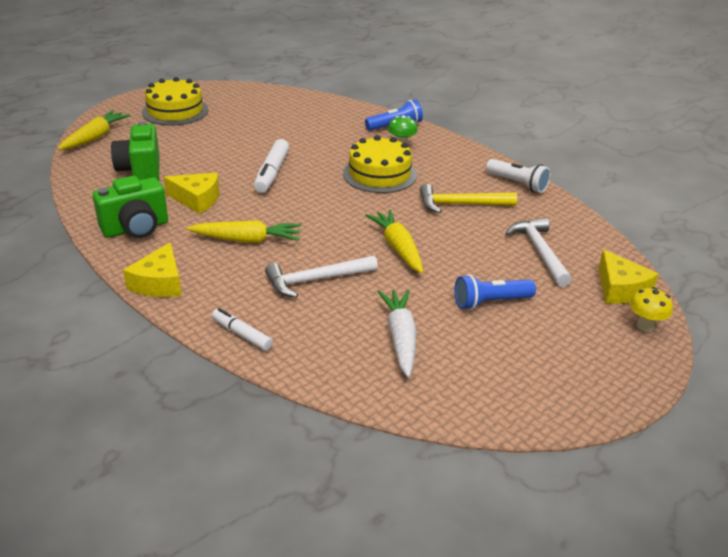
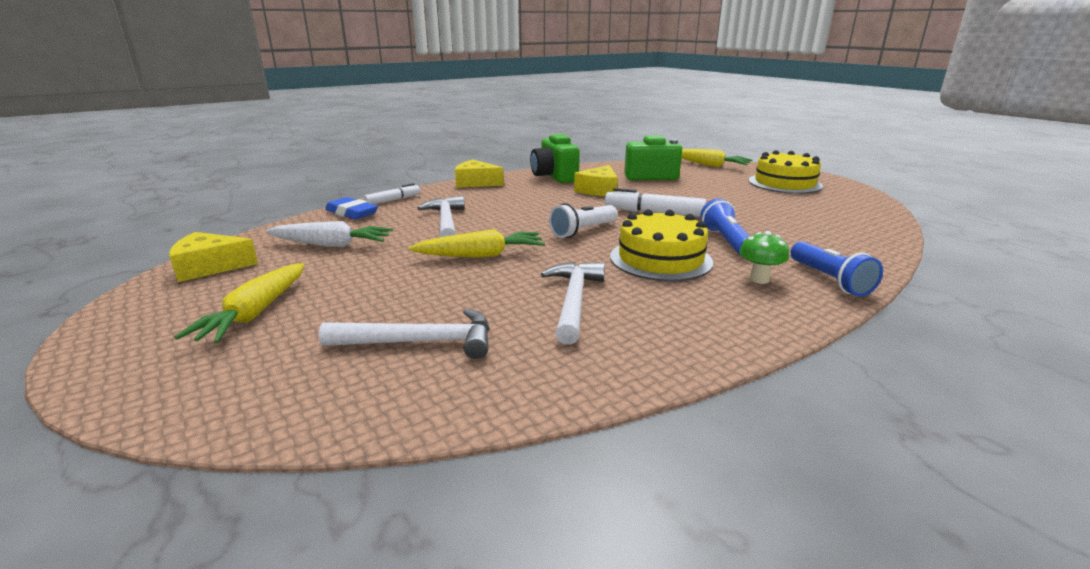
camera: 100 degrees right, 10 degrees down
(247, 240) = (524, 203): yellow carrot -> yellow carrot (255, 313)
(296, 355) = (352, 213): none -> blue eraser
(460, 204) = (574, 300): yellow hammer -> white hammer
(490, 302) = (340, 290): blue flashlight -> blue flashlight (725, 241)
(518, 184) = (642, 361): white flashlight -> white flashlight (583, 231)
(620, 289) = (270, 397): yellow cheese -> yellow cheese (210, 267)
(645, 326) = (167, 396): yellow mushroom -> none

